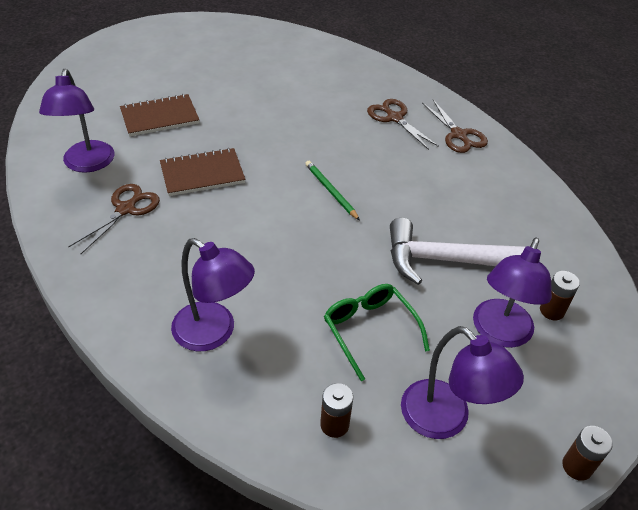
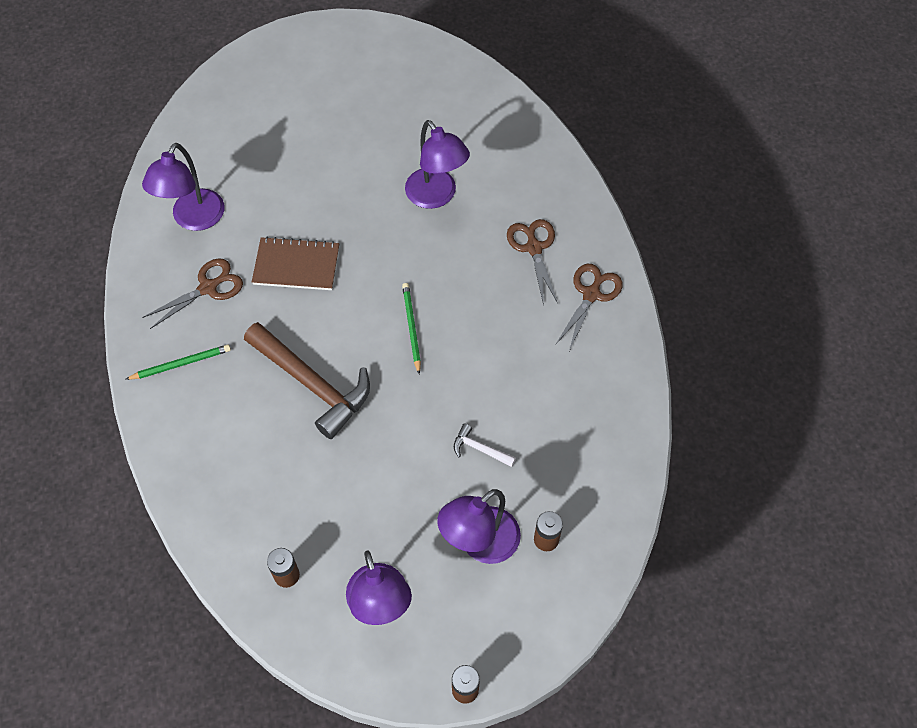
camera: 25 degrees right, 15 degrees up
(126, 274) = (181, 364): none -> green pencil
(160, 117) = (286, 174): brown notebook -> none
(214, 333) = (229, 452): purple lamp -> purple lamp (436, 196)
(267, 255) = (313, 385): none -> brown hammer
(369, 330) = (364, 498): green glasses -> none
(447, 260) = (479, 449): white hammer -> white hammer, size x0.43
(459, 135) = (591, 294): brown scissors -> brown scissors turned 150 degrees counterclockwise

